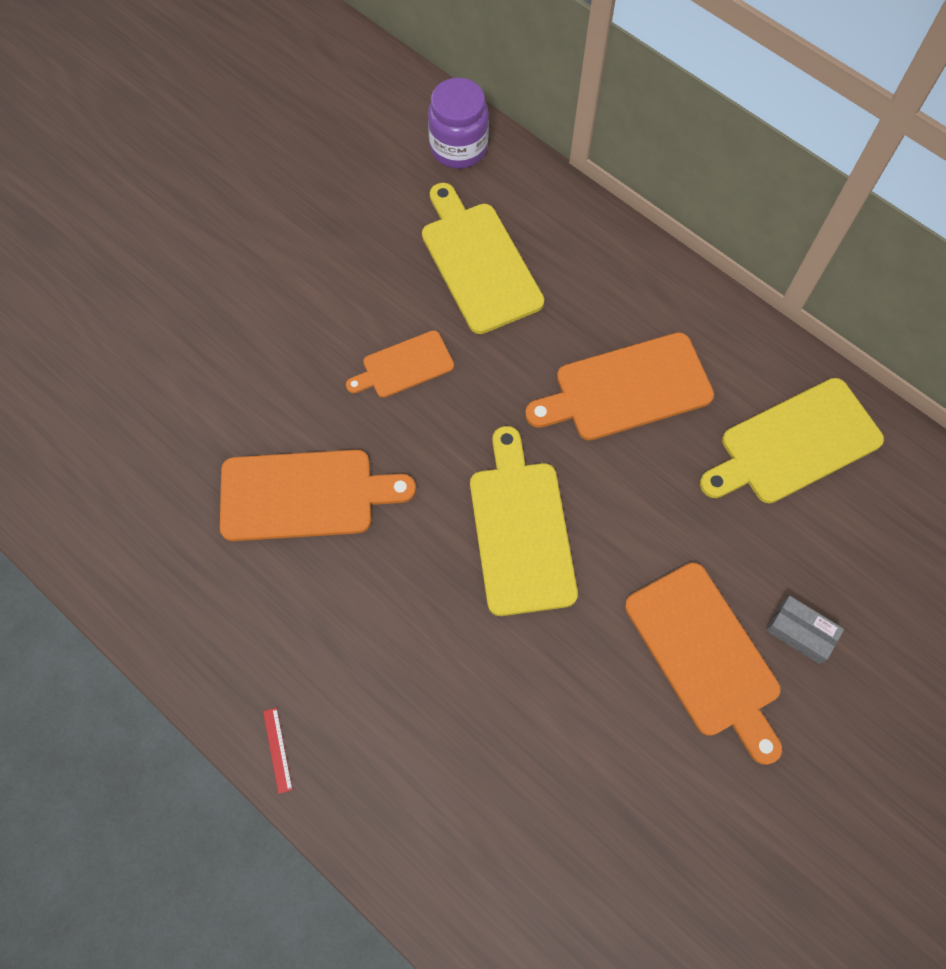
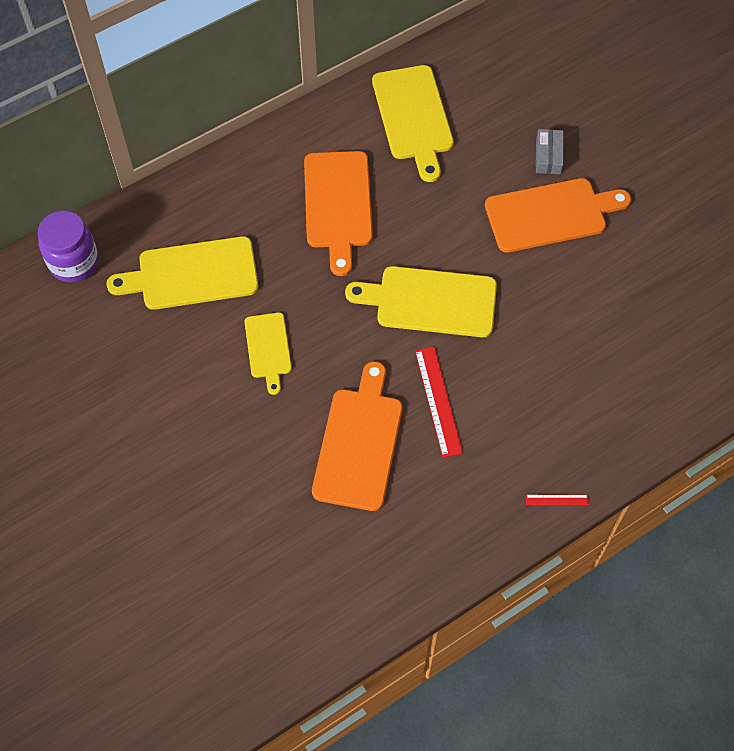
camera: 75 degrees left, 5 degrees down
(382, 572) = (438, 401): none -> red ruler
(404, 366) = (268, 348): orange cutting board -> yellow cutting board
(800, 632) = (548, 156): grey box -> grey box turned 45 degrees counterclockwise

